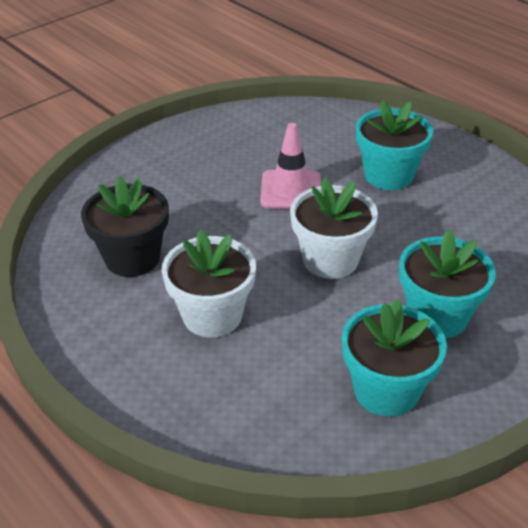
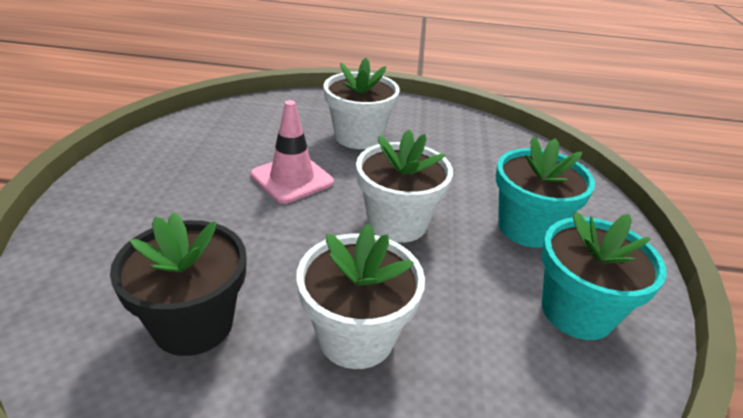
camera: 45 degrees left, 5 degrees down
(388, 175) = (358, 137): turquoise flower pot -> white flower pot

